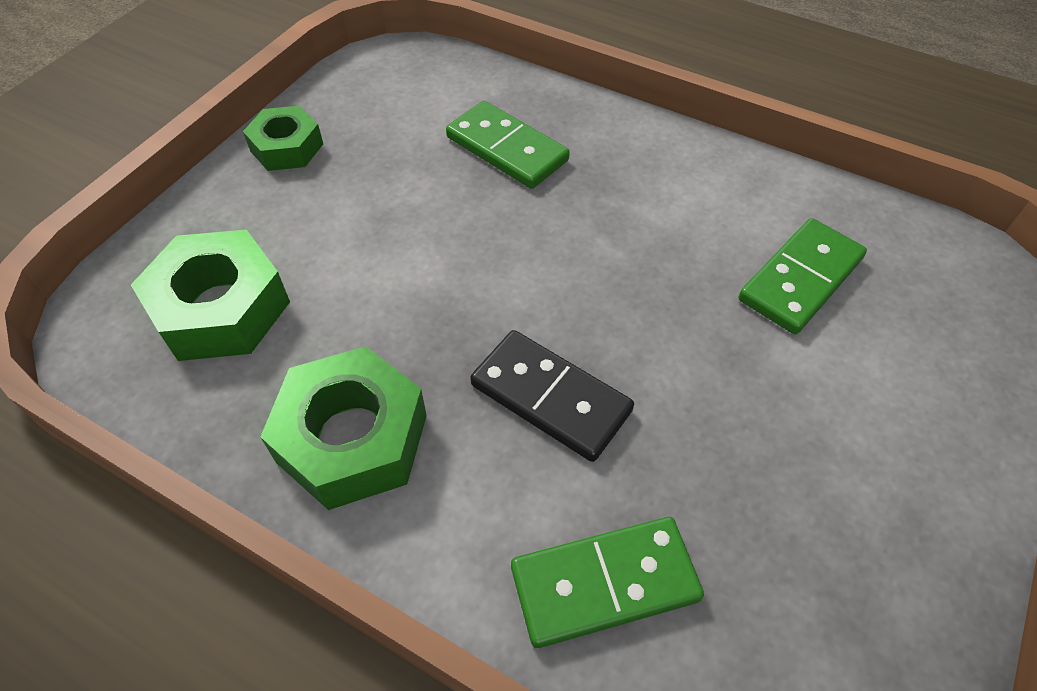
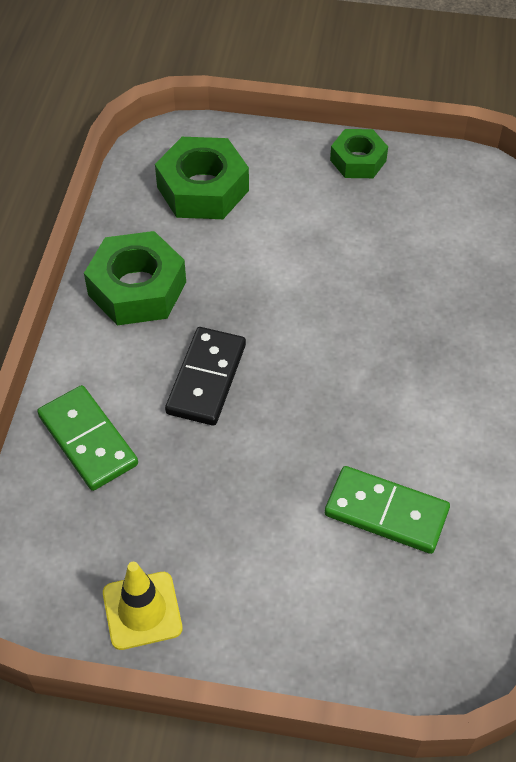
camera: 70 degrees right, 0 degrees up
(507, 149) = (429, 286): green domino -> none
(911, 584) = (142, 610): none -> yellow traffic cone

